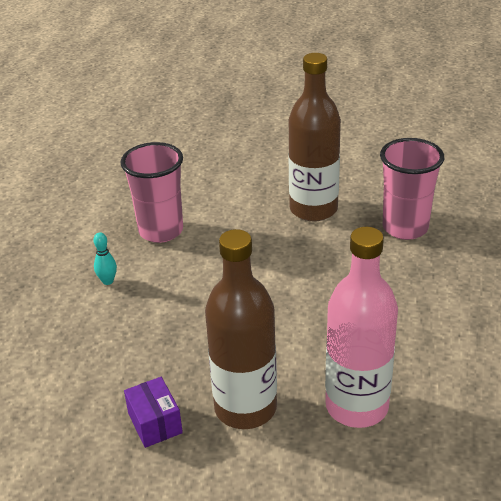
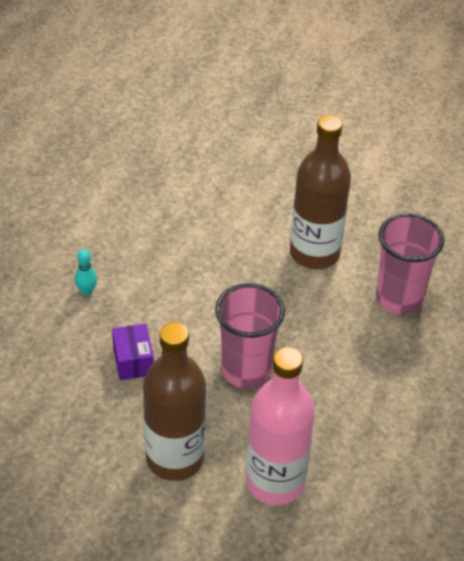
camera: 10 degrees right, 10 degrees up
(155, 423) = (90, 453): purple box -> purple box (133, 361)
(161, 231) = (153, 243): pink cup -> pink cup (246, 370)

